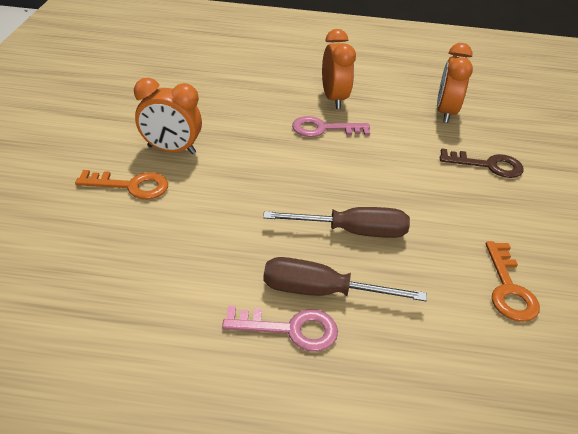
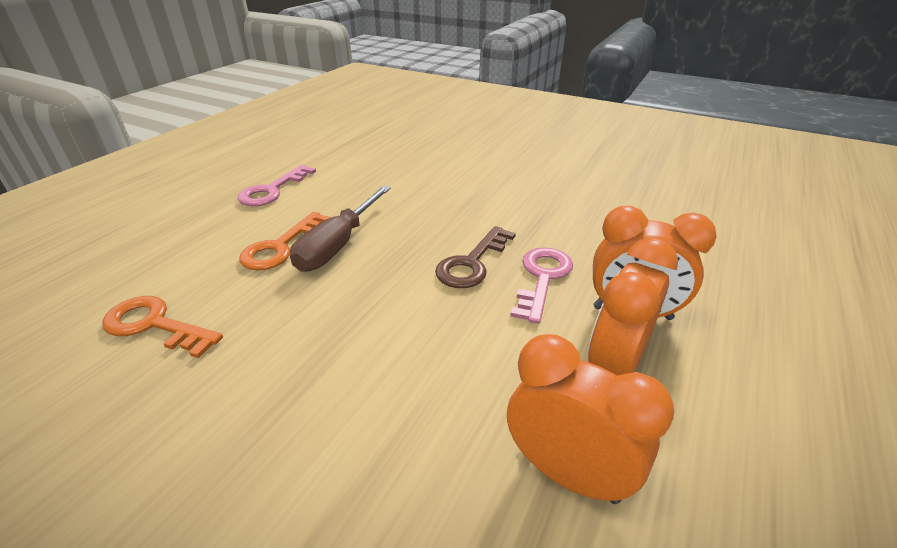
camera: 115 degrees right, 5 degrees down
(131, 186) = (481, 155): orange key -> orange key (280, 247)
(171, 150) = (528, 176): orange clock -> orange clock (614, 365)
(321, 291) = (289, 210): brown screwdriver -> none
(488, 165) = (360, 445): brown key -> brown key (472, 263)

